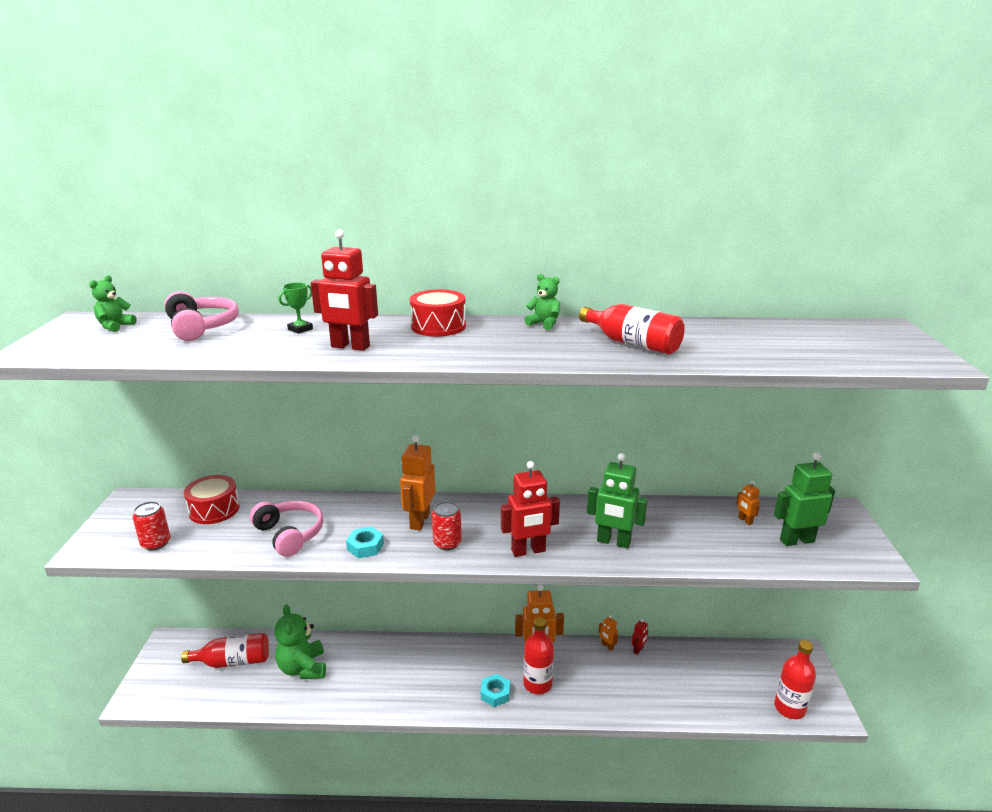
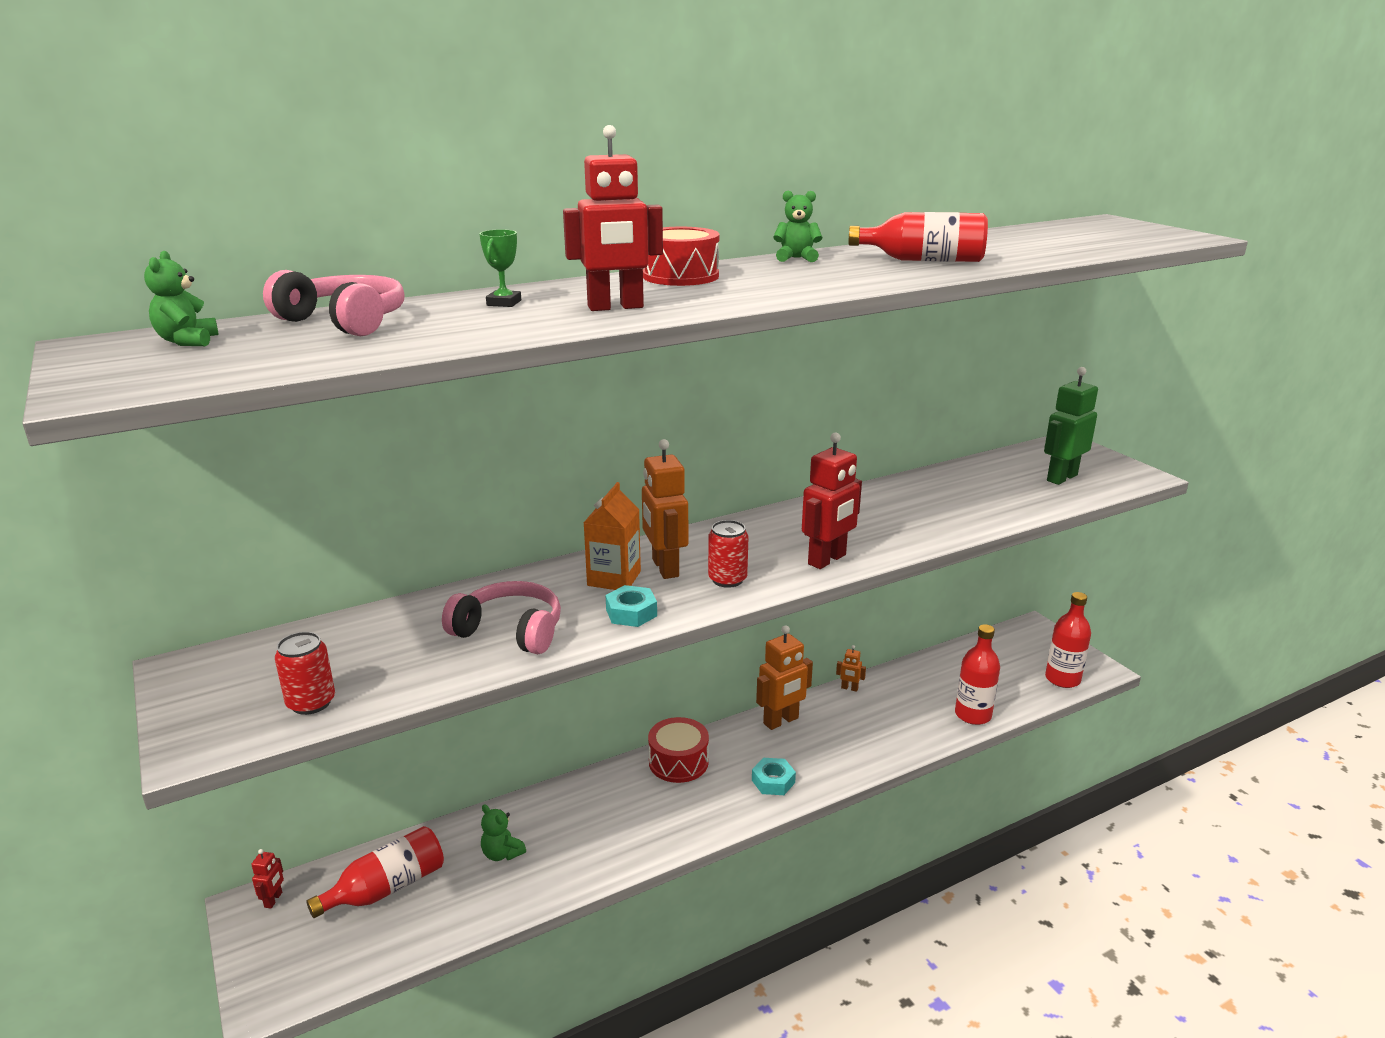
camera: 30 degrees left, 0 degrees up
(214, 510) = (353, 638): red drum -> red drum (678, 762)
(303, 668) = (502, 853): green teddy bear -> green teddy bear, size x0.55
(382, 518) = (614, 578): none -> orange carton
(537, 684) = (810, 753): red bottle -> red bottle (973, 715)
(613, 542) = (902, 526): green robot -> none
(638, 650) = (883, 680): red robot -> red robot (273, 900)
(745, 520) = (999, 474): orange robot -> none

